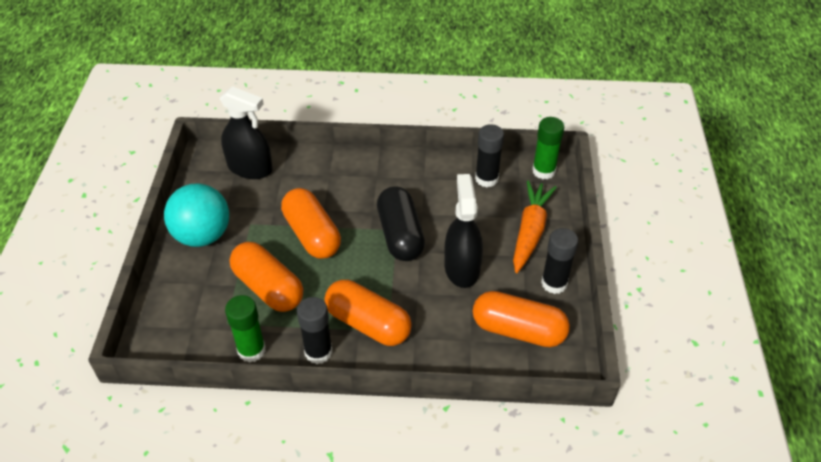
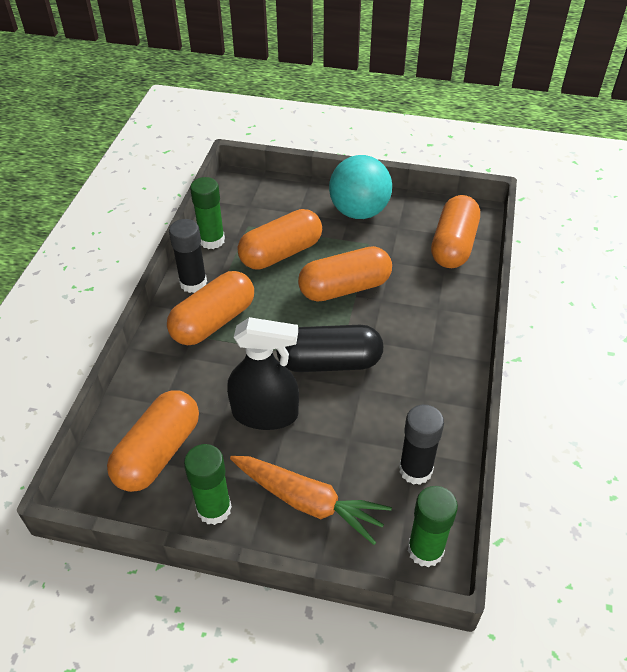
camera: 100 degrees right, 0 degrees up
(250, 168) = (453, 245): black spray bottle -> orange capsule
(554, 283) = (214, 509): black glue stick -> green glue stick

